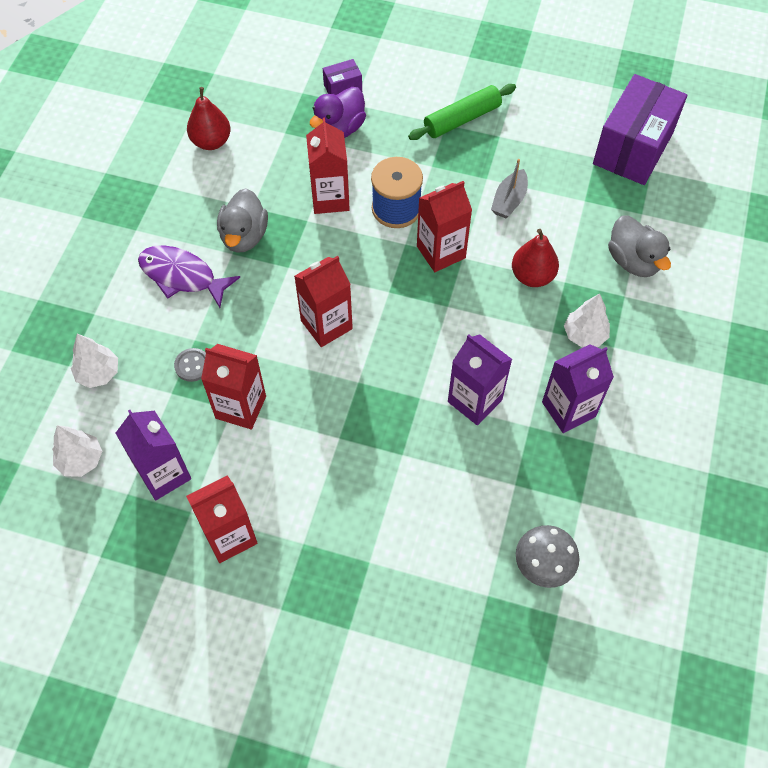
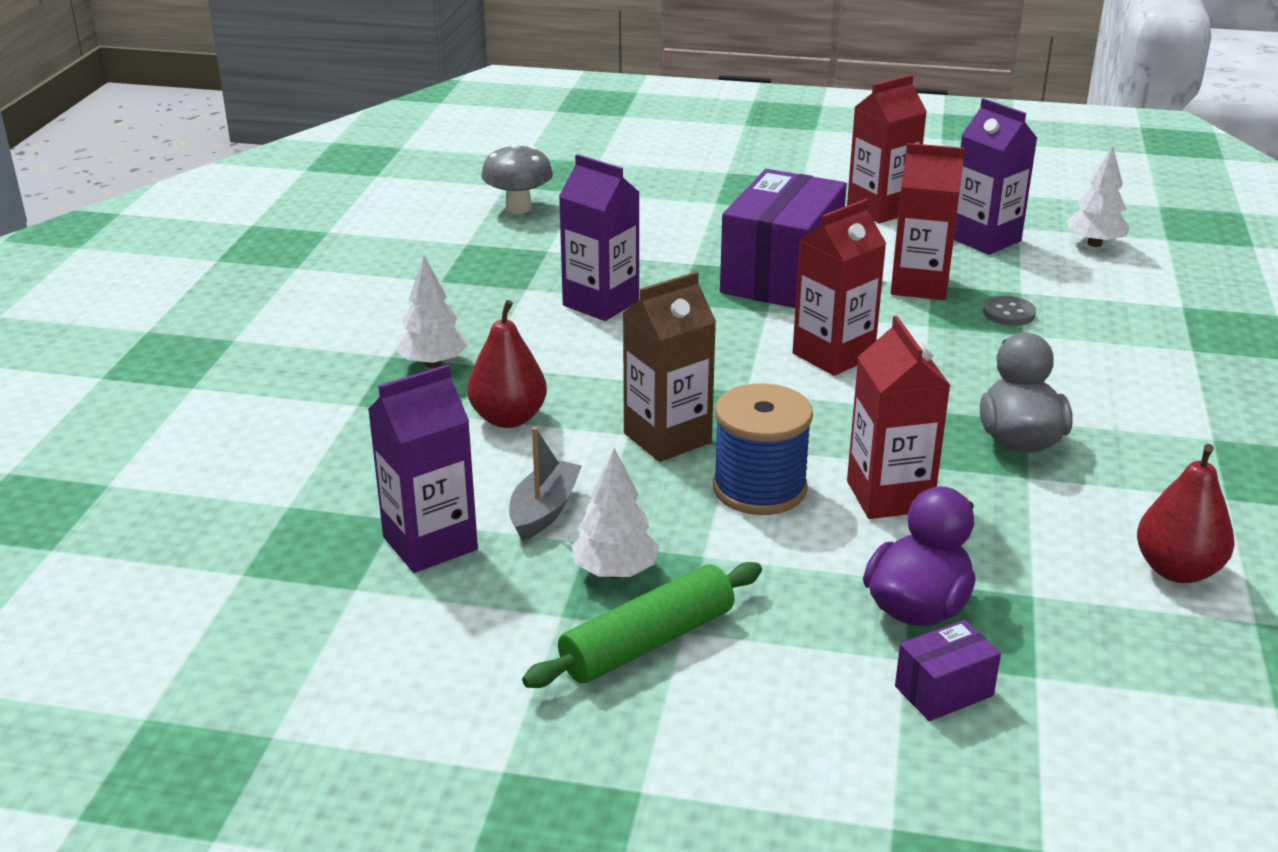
camera: 175 degrees right, 30 degrees down
(98, 373) = (1134, 302): white tree -> white tree (615, 572)
(182, 276) = (1090, 391): purple fish -> none
(441, 252) = (667, 438): red carton -> brown carton
(568, 409) = (470, 302): purple carton -> purple carton (430, 543)
(633, 148) = (267, 608): purple box -> purple box (781, 276)
(633, 261) = (328, 444): grey duck -> none

